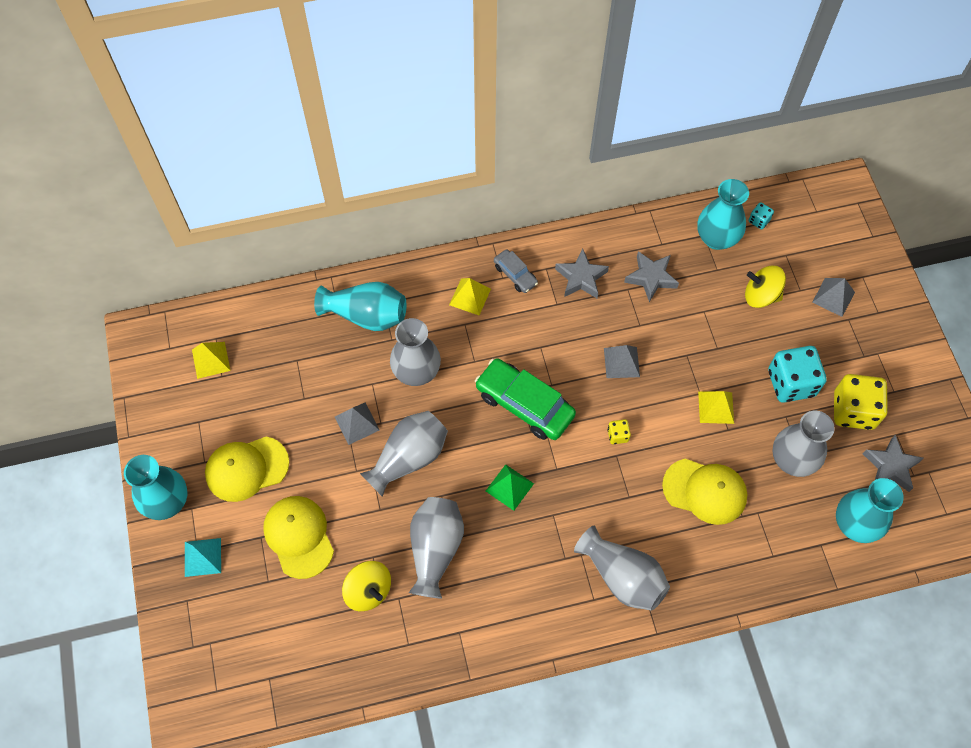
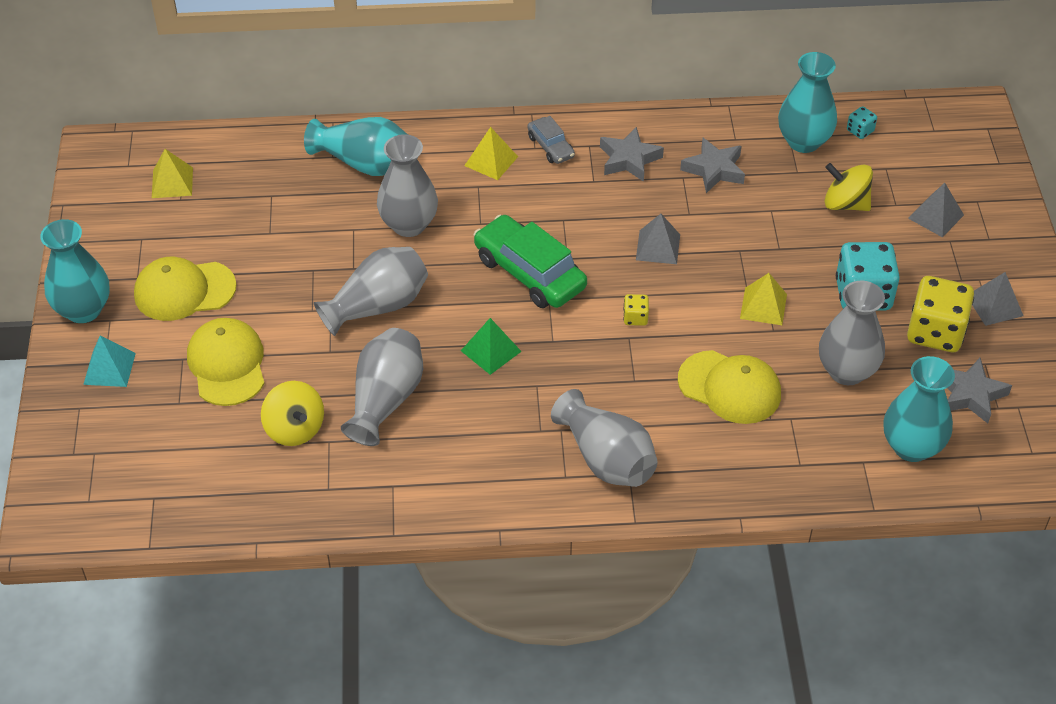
camera: 10 degrees right, 15 degrees down
(356, 423) = (325, 264): grey pyramid -> grey pyramid (994, 305)

